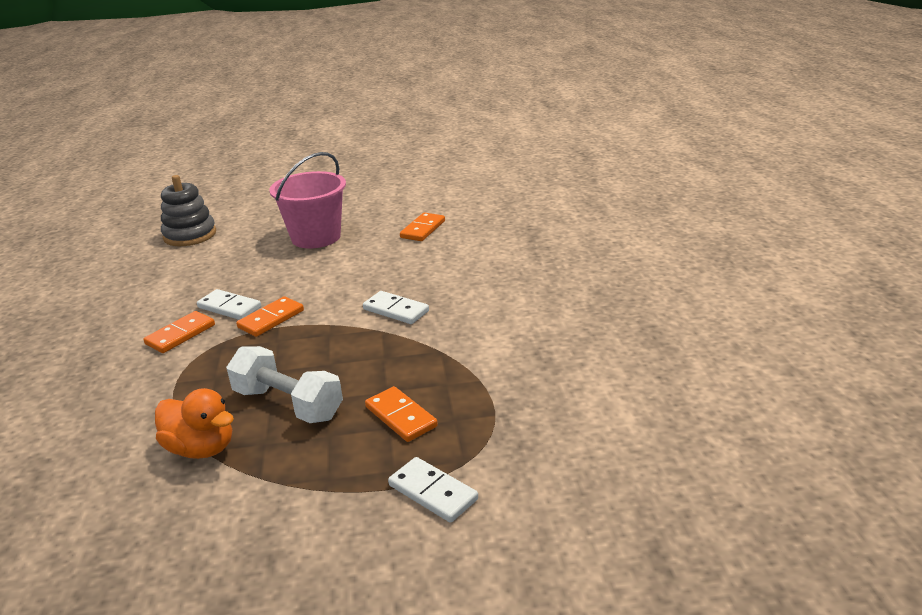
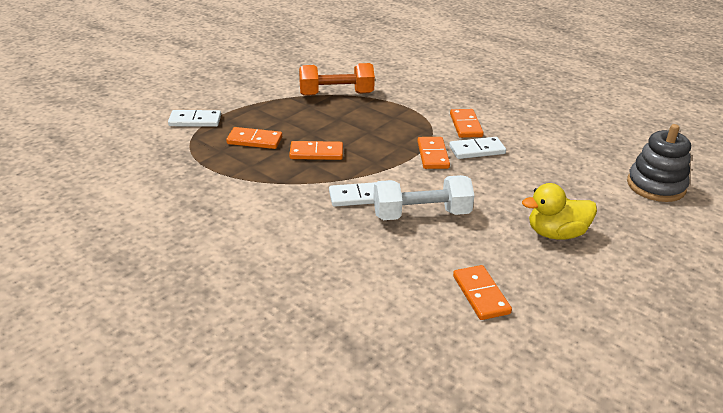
camera: 135 degrees right, 5 degrees up
(201, 448) = (336, 94): orange duck -> orange dumbbell
(288, 404) = (328, 122): white dumbbell -> white dumbbell (421, 214)
(316, 237) = (556, 233): pink bucket -> yellow duck
(363, 369) = (316, 153): none -> orange domino

